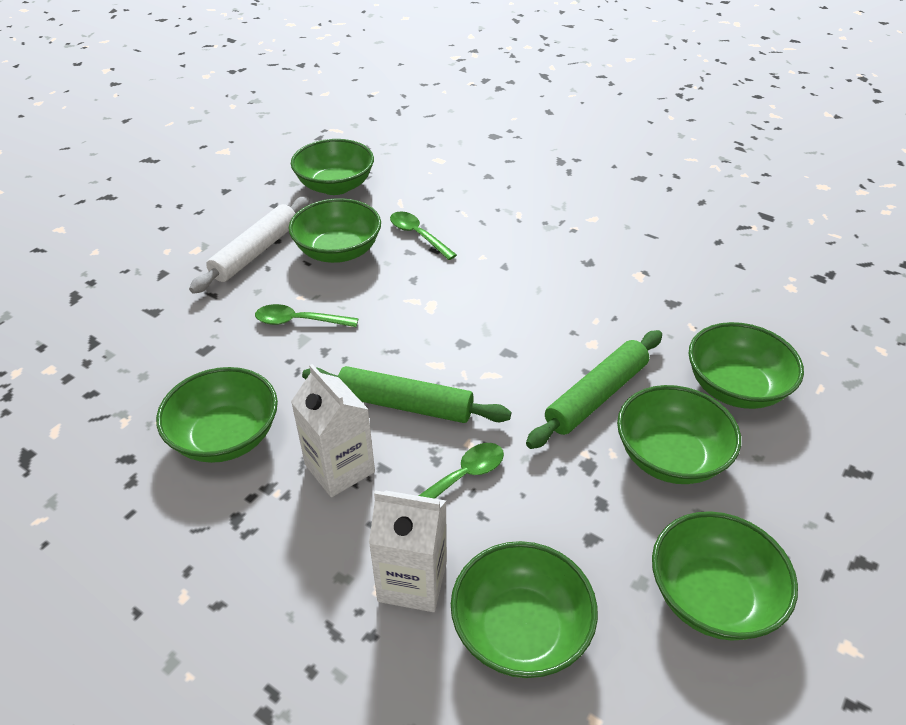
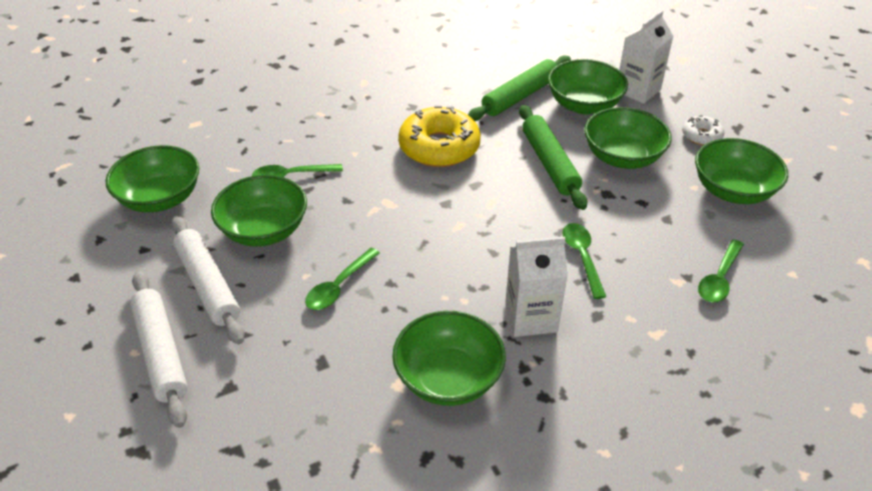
camera: 60 degrees left, 0 degrees up
(172, 263) = (161, 352): none -> white rolling pin
(405, 405) = (489, 258): green rolling pin -> green rolling pin (520, 96)
(412, 581) = (657, 315): white carton -> white carton (638, 90)
(520, 630) = (719, 278): green bowl -> green spoon
(542, 305) = (439, 147): none -> yellow donut
(798, 525) = (701, 136): none -> white donut

